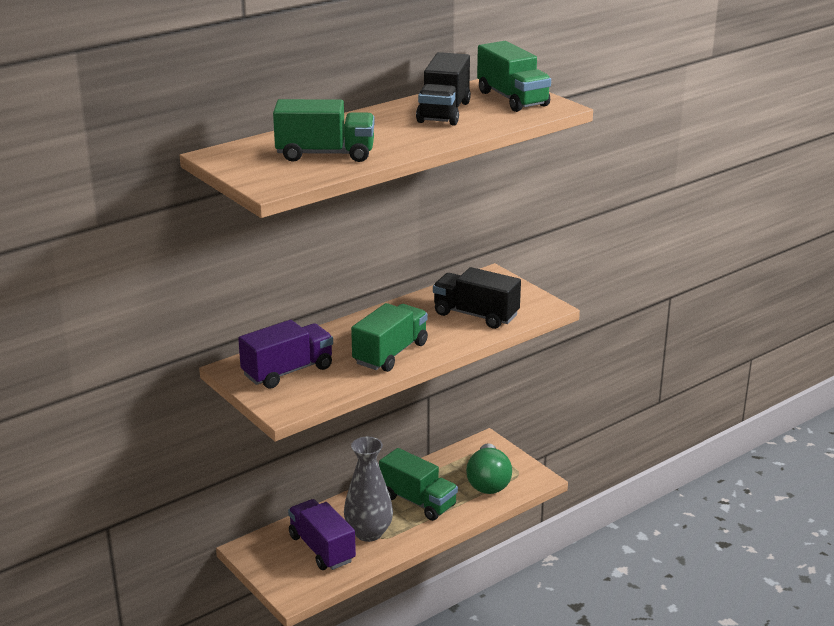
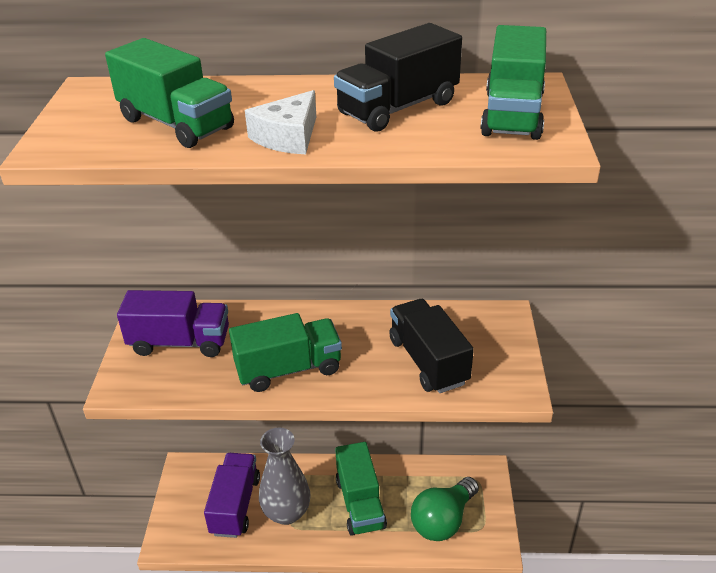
camera: 40 degrees right, 10 degrees up
(409, 141) = (288, 137): none -> white cheese

